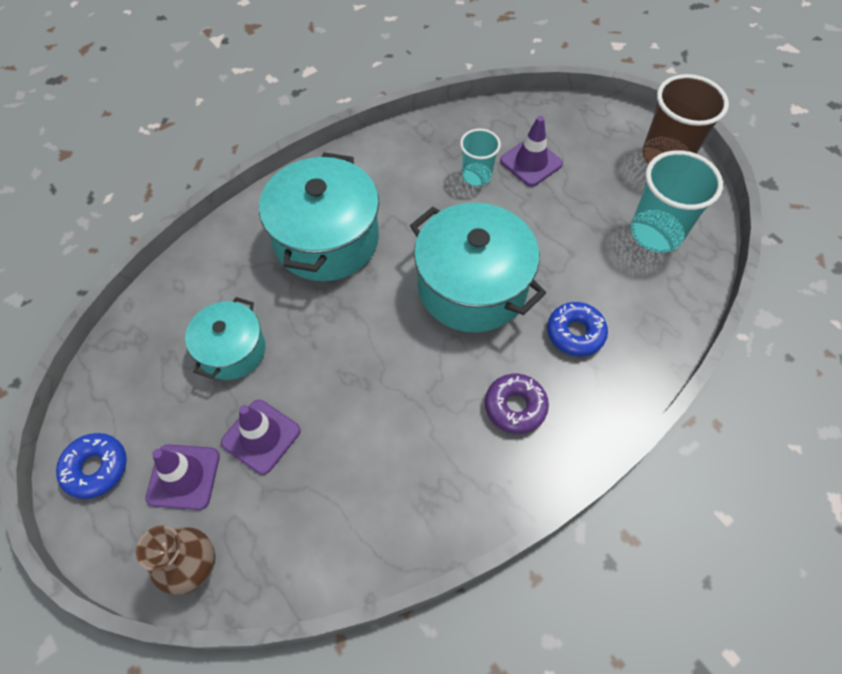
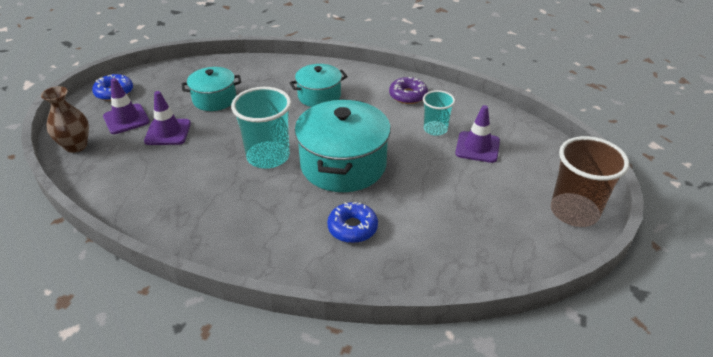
camera: 55 degrees right, 20 degrees down
(326, 239) = (319, 96): turquoise pot -> turquoise pot, size x0.58
(515, 407) = (266, 222): purple donut -> purple donut (408, 95)
(656, 233) = (491, 235): turquoise cup -> turquoise cup (268, 156)

